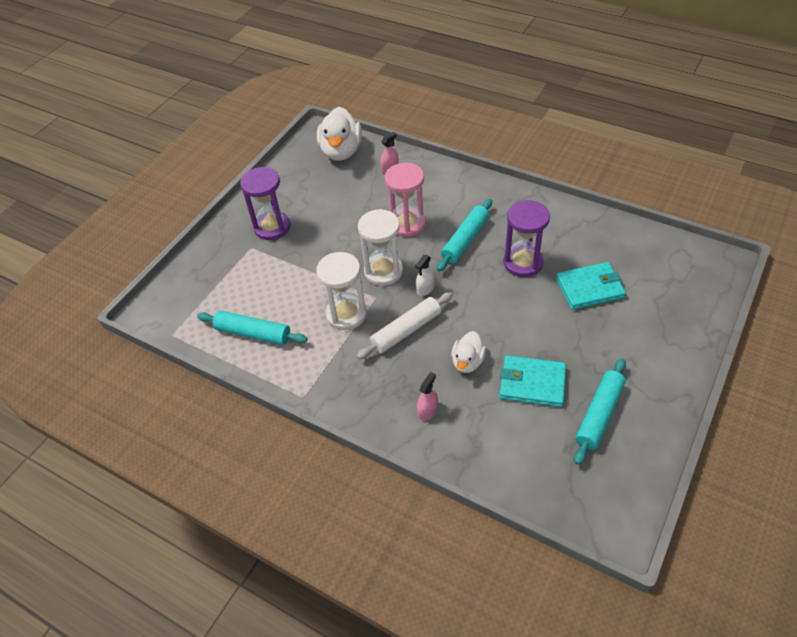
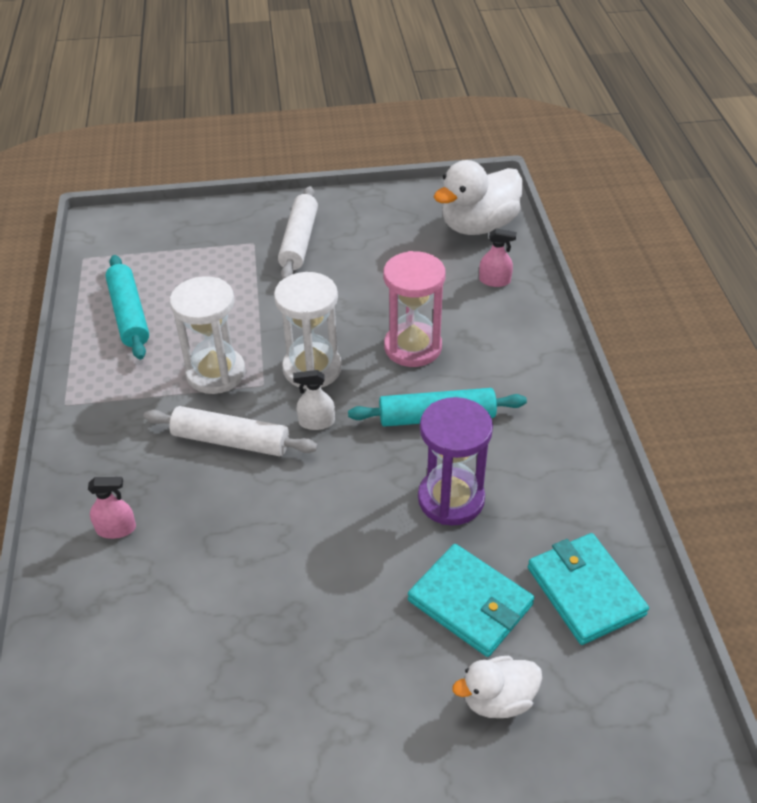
camera: 50 degrees right, 5 degrees down
(272, 227) = (299, 241): purple hourglass -> white rolling pin
(467, 362) = (223, 529): white duck -> white duck (498, 699)
(532, 383) = (236, 619): turquoise wallet -> turquoise wallet (585, 591)
(599, 414) = (232, 732): turquoise rolling pin -> none

